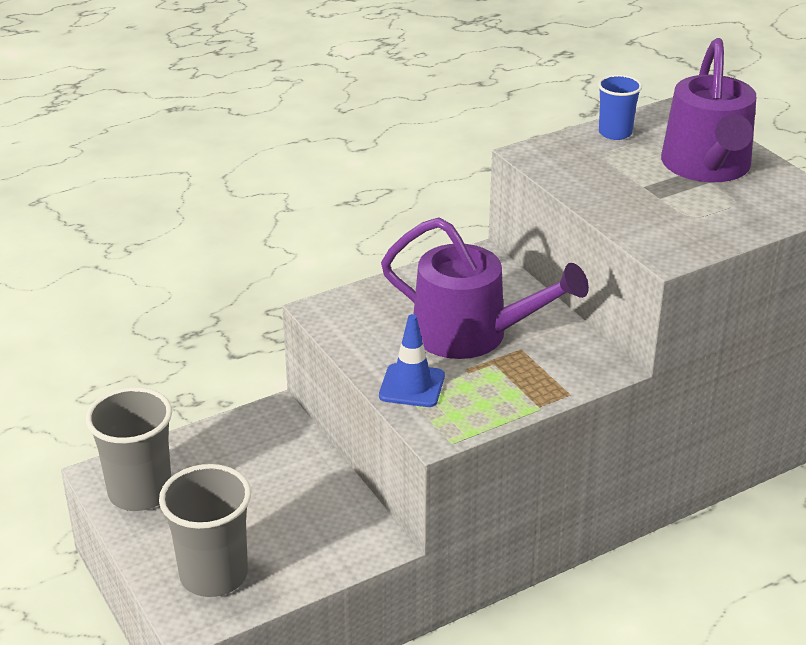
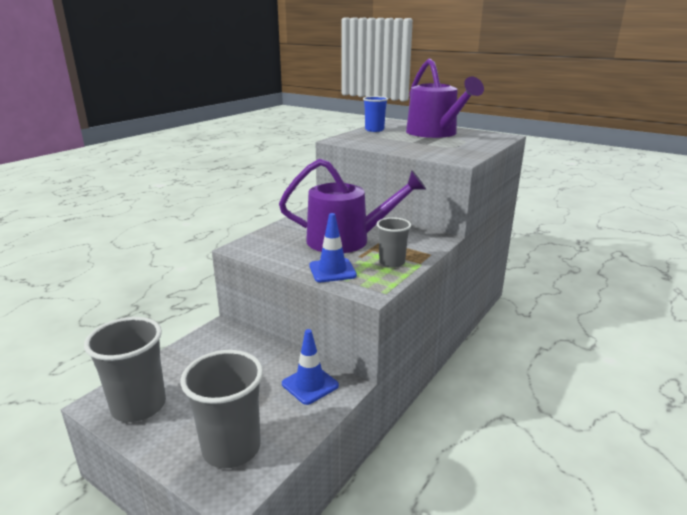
camera: 25 degrees left, 10 degrees down
(342, 528) = (310, 384): none -> blue traffic cone
(501, 394) = (392, 262): none -> grey cup

